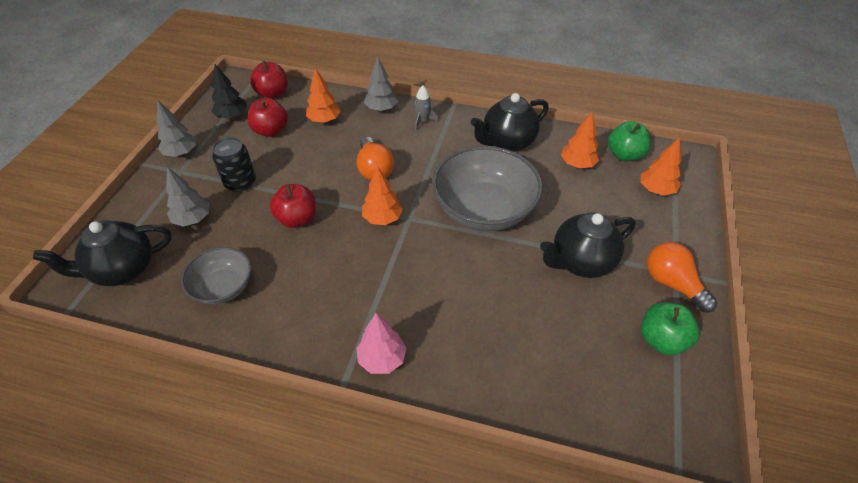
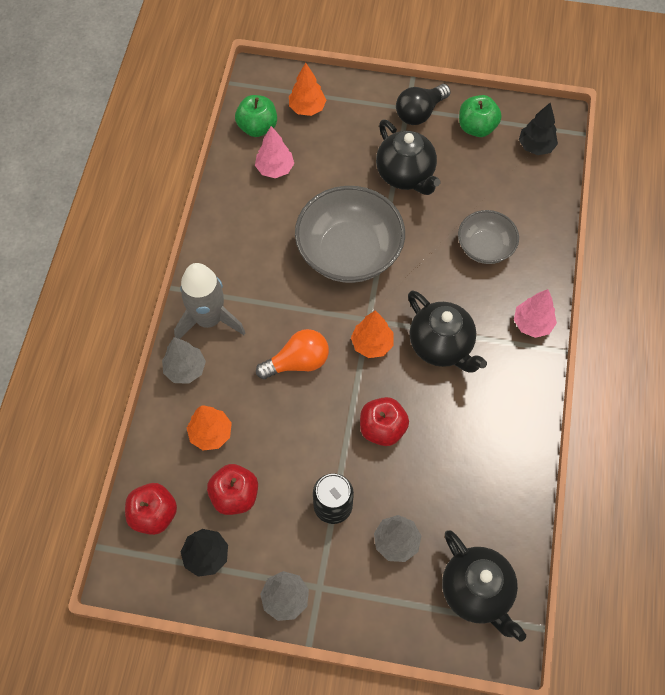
camera: 95 degrees left, 15 degrees up
(223, 287) = (482, 478): grey bowl -> grey bowl (485, 247)
(423, 121) = (209, 319): grey rocket -> grey rocket, size x2.10
(507, 142) = (243, 231): black teapot -> black teapot (441, 346)
(577, 164) = (275, 169): orange tree -> pink tree
(643, 406) = (535, 146): none -> black tree
(672, 284) = (419, 112): orange light bulb -> black light bulb

